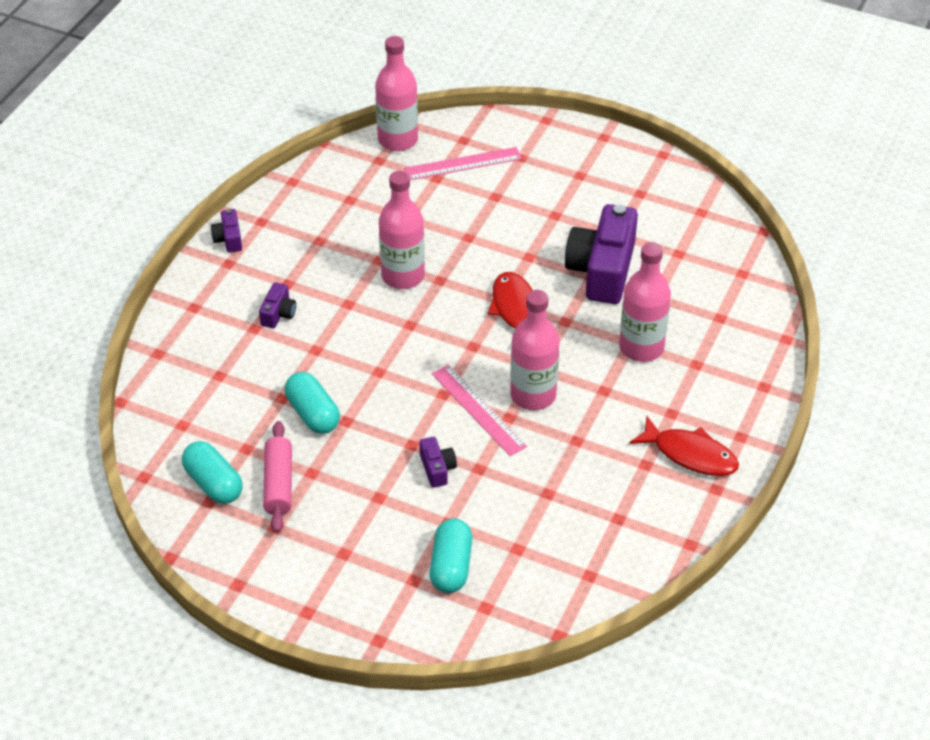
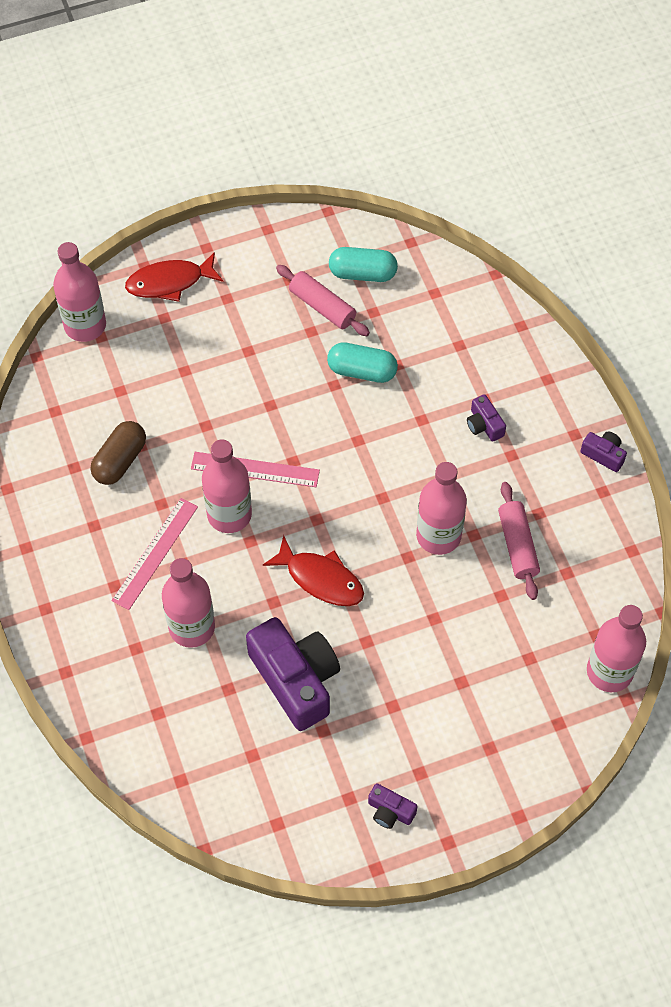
camera: 135 degrees right, 15 degrees up
(359, 234) = (517, 545): none -> pink rolling pin
(437, 468) = (233, 402): purple camera -> purple camera (390, 811)
(451, 566) = (150, 344): turquoise capsule -> none
(463, 164) = (527, 694): pink ruler -> pink ruler (155, 553)
(488, 628) = (85, 325): none -> pink bottle
(575, 495) = (120, 460): none -> brown capsule
(690, 454) = (69, 560): red fish -> red fish (170, 282)

